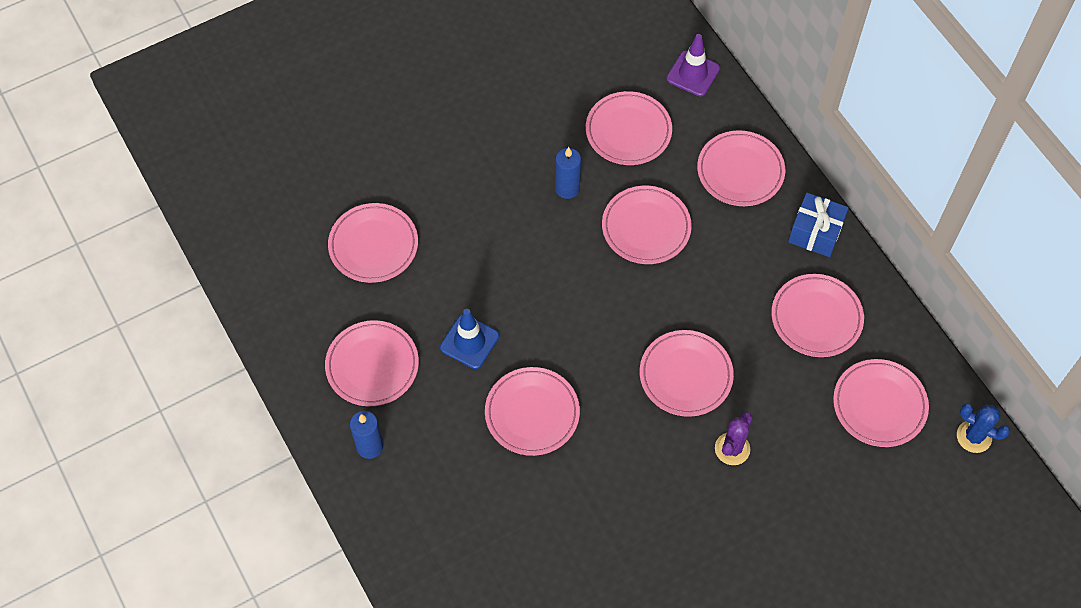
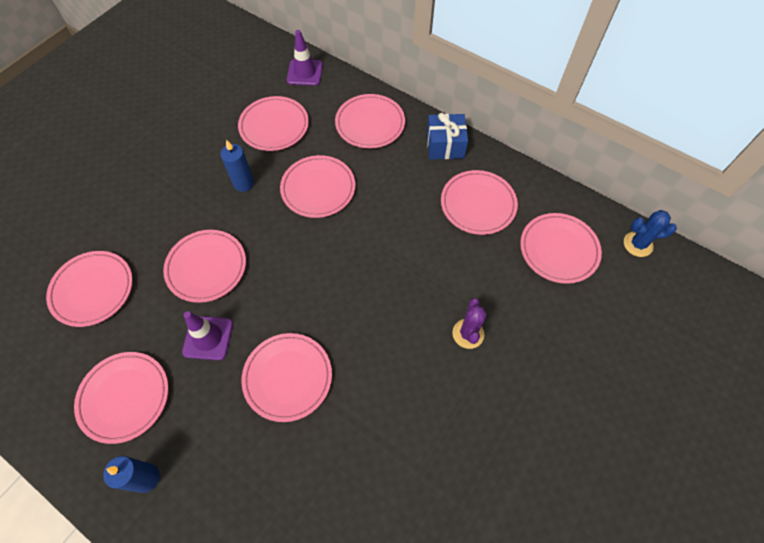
camera: 25 degrees left, 0 degrees up
(469, 342) = (208, 338): blue traffic cone -> purple traffic cone
(685, 375) = (402, 289): pink plate -> pink plate (206, 267)

